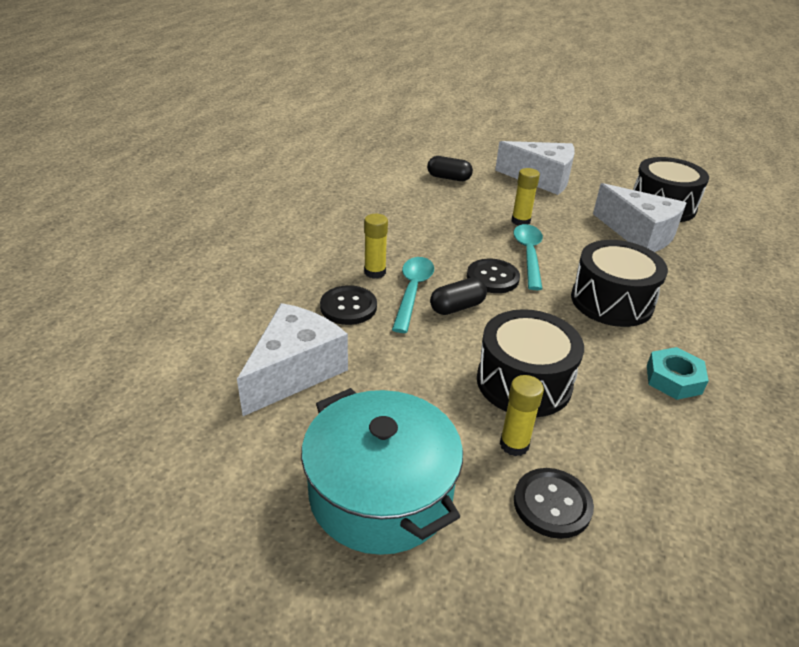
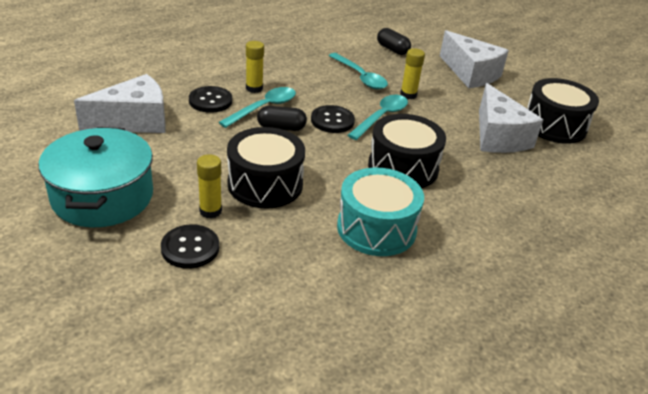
camera: 30 degrees right, 0 degrees up
(457, 218) = (360, 77): none -> turquoise spoon
(673, 379) = (376, 228): turquoise nut -> turquoise drum

